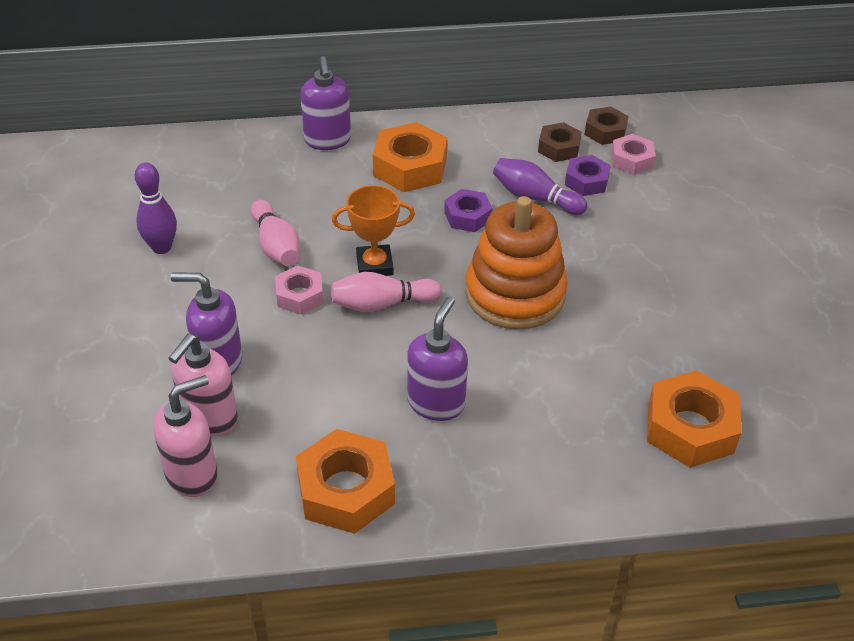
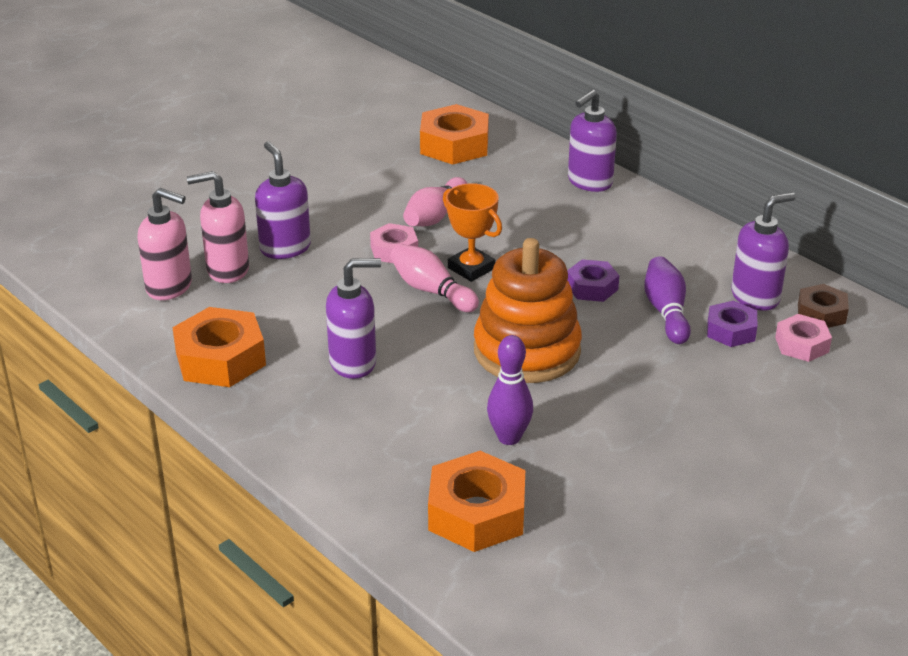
camera: 55 degrees right, 10 degrees down
(161, 247) = (371, 171): purple bowling pin -> purple bowling pin (509, 437)
(410, 167) = (613, 233): orange nut -> orange nut (454, 145)
(559, 148) = (755, 297): brown nut -> purple soap dispenser

